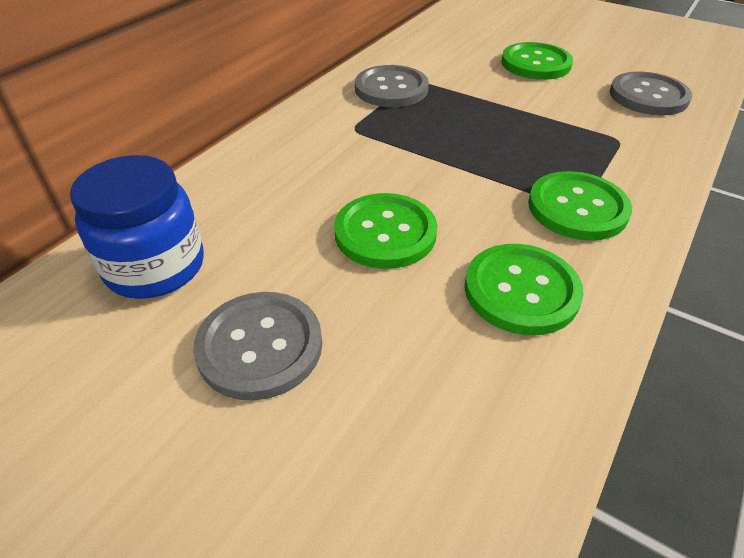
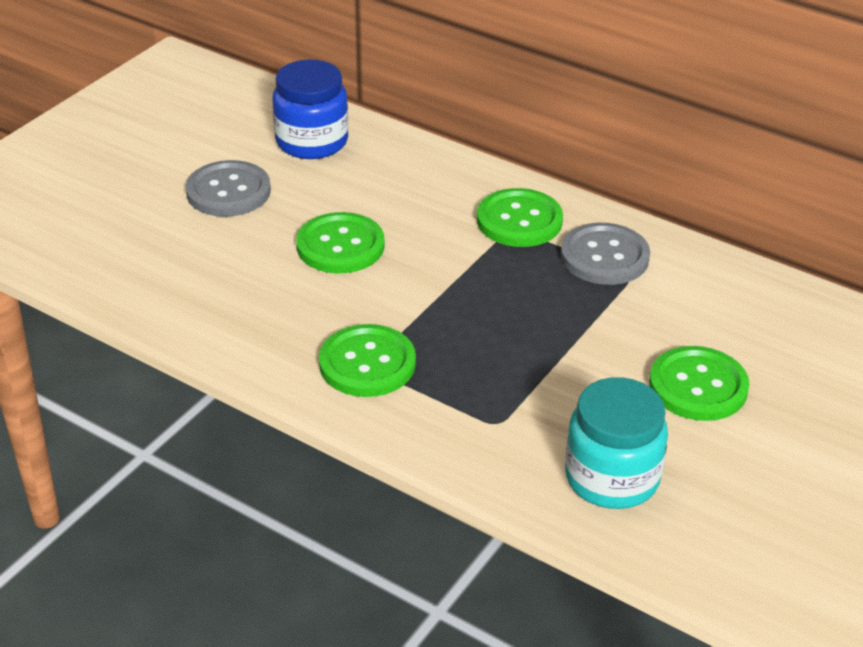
camera: 90 degrees right, 5 degrees down
(521, 291) = (262, 312): green button -> green button (519, 220)
(648, 96) = (612, 478): grey button -> turquoise jar

